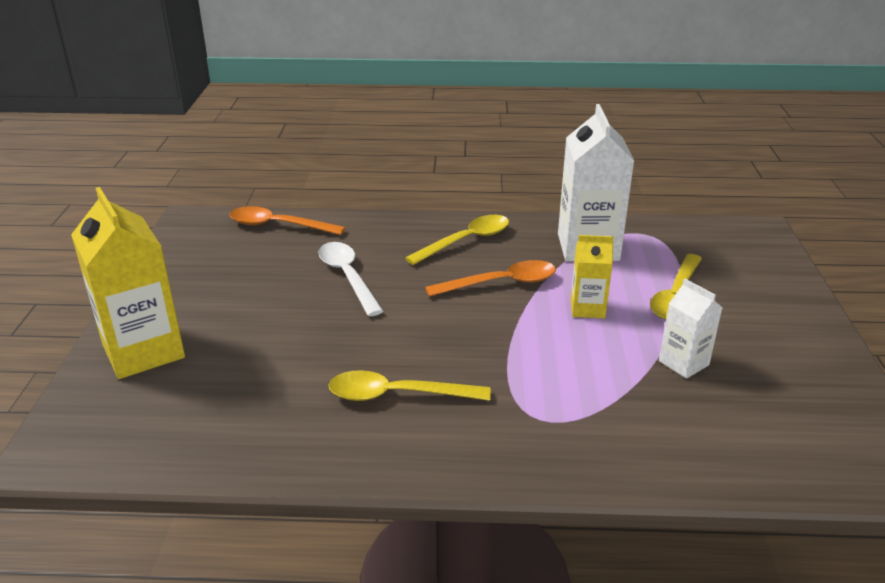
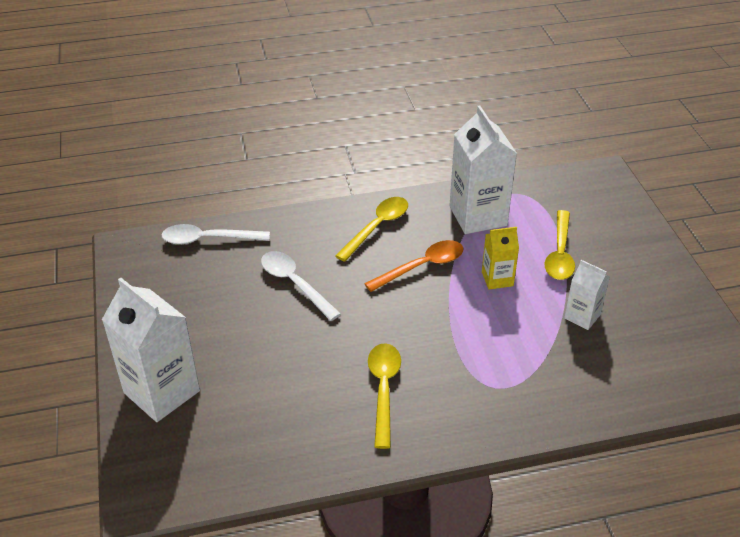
camera: 15 degrees left, 10 degrees up
(143, 351) = (162, 392): yellow carton -> white carton
(278, 225) = (208, 239): orange spoon -> white spoon
(397, 395) = (383, 389): yellow spoon -> yellow spoon turned 105 degrees clockwise

